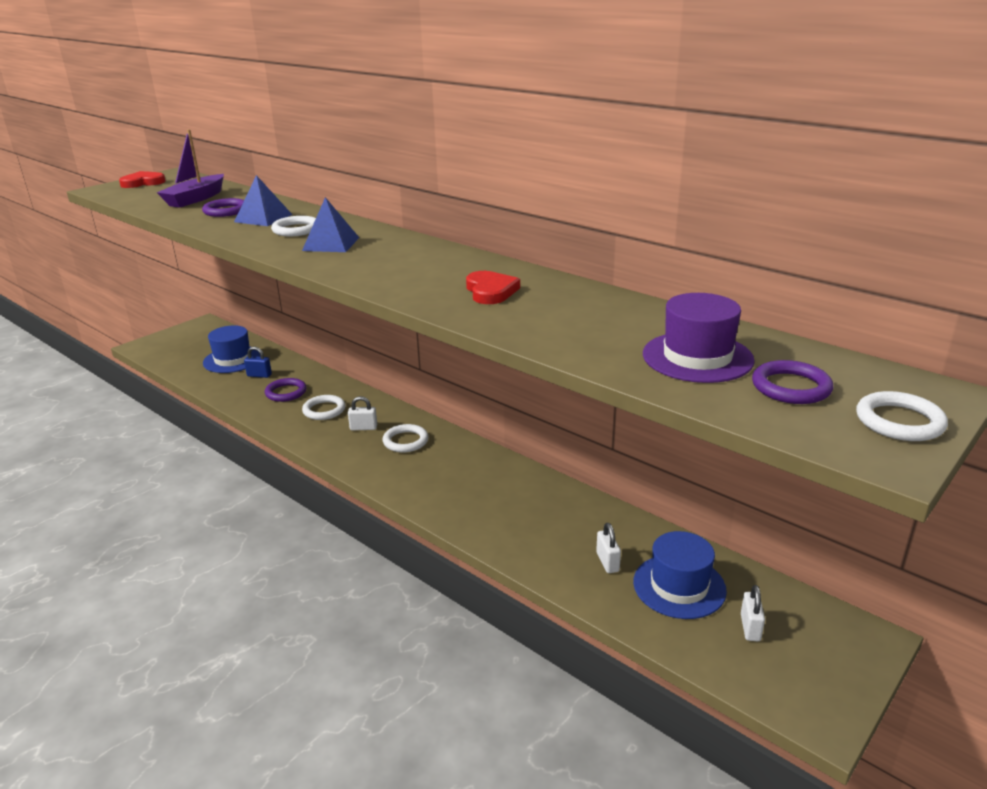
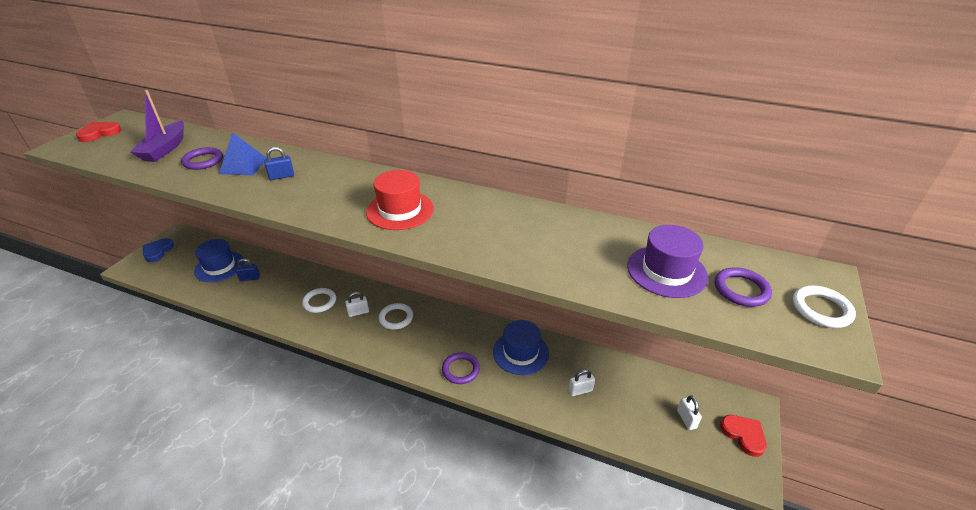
camera: 20 degrees left, 10 degrees up
(177, 336) = (157, 251): none -> blue heart
(286, 392) = (280, 291): purple ring -> purple ring (460, 370)
(296, 230) = (281, 176): white ring -> blue padlock
(331, 244) = (322, 189): blue pyramid -> none
(403, 268) = (400, 210): none -> red hat
(490, 291) = (483, 226): red heart -> red heart (743, 435)
(607, 562) = (580, 390): white padlock -> white padlock turned 75 degrees counterclockwise
(679, 586) = (632, 398): blue hat -> blue hat (520, 352)

